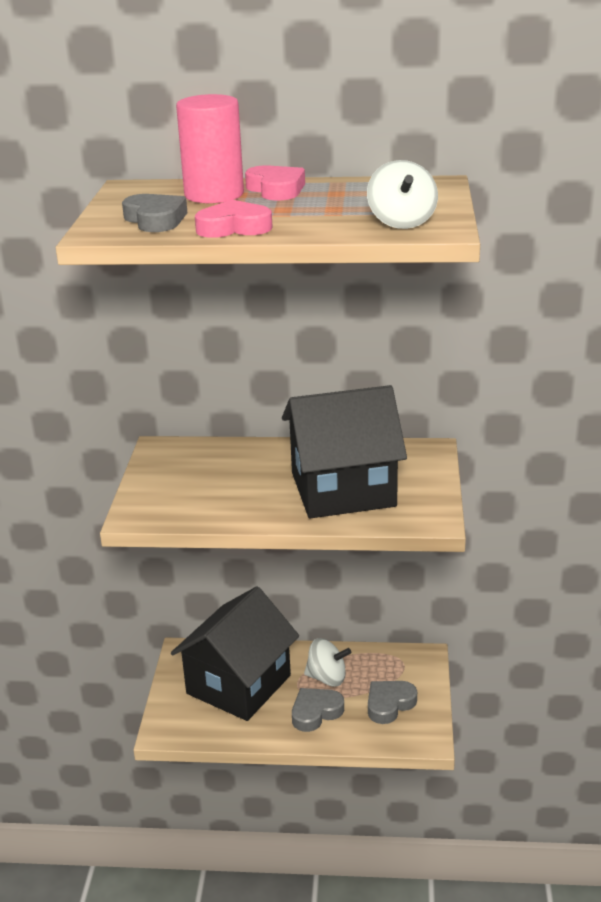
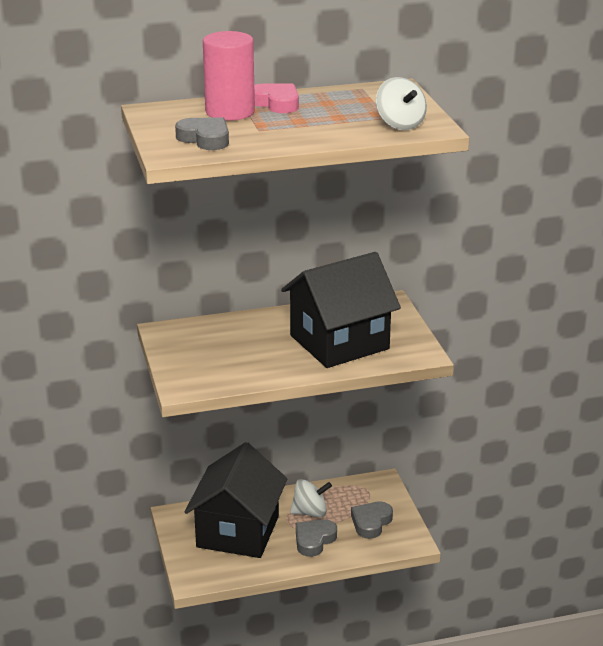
camera: 20 degrees left, 0 degrees up
(234, 227) = (276, 140): pink heart -> none

